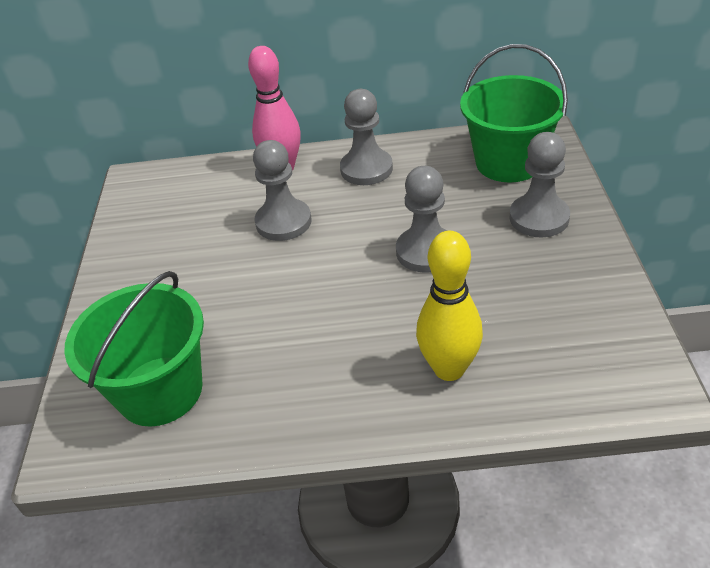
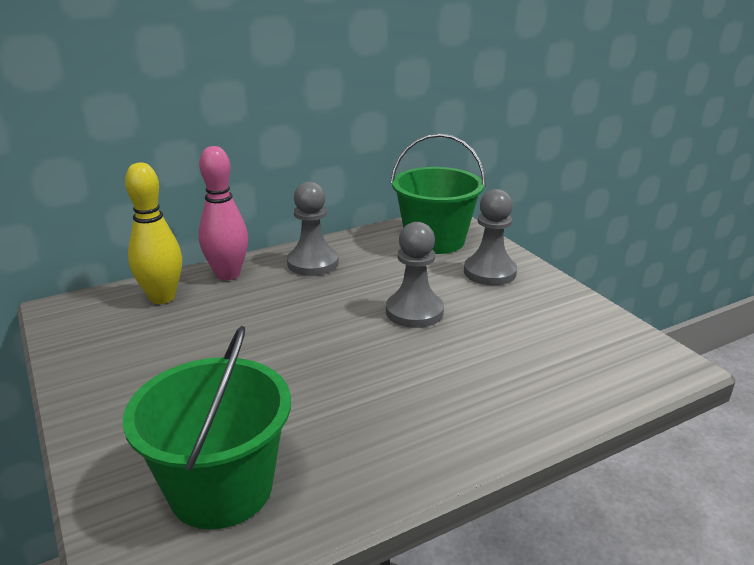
camera: 30 degrees left, 15 degrees down
(283, 222) = (259, 315): grey pawn -> none
(449, 369) = (504, 392): yellow bowling pin -> yellow bowling pin (162, 297)

